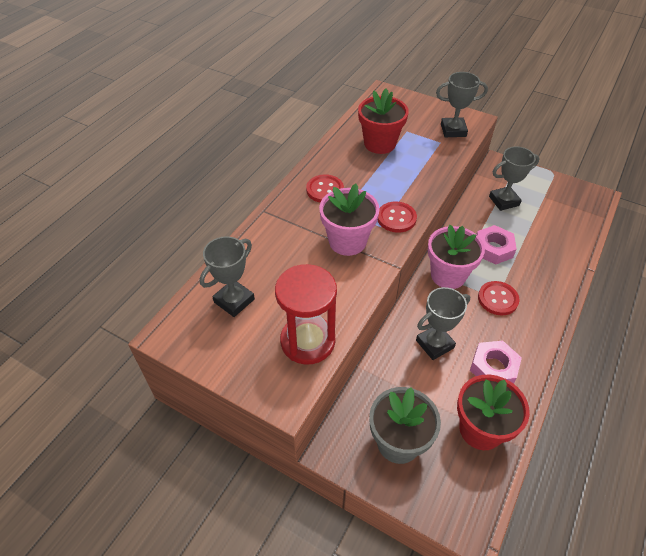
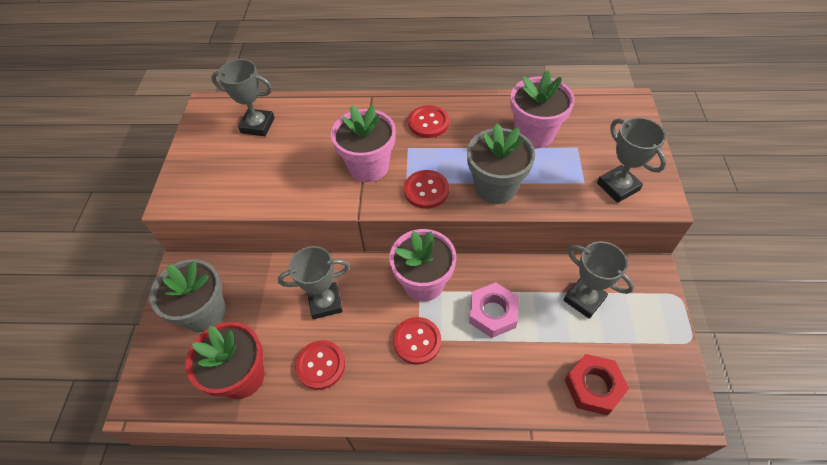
camera: 65 degrees right, 5 degrees up
(307, 341) = (236, 188): red hourglass -> none
(380, 143) = (534, 134): red flower pot -> pink flower pot
(417, 182) = (495, 187): none -> grey flower pot
(434, 344) = (325, 303): grey trophy -> grey trophy turned 45 degrees counterclockwise
(493, 367) = (320, 365): pink nut -> red button
(568, 226) = (593, 387): none -> red nut

